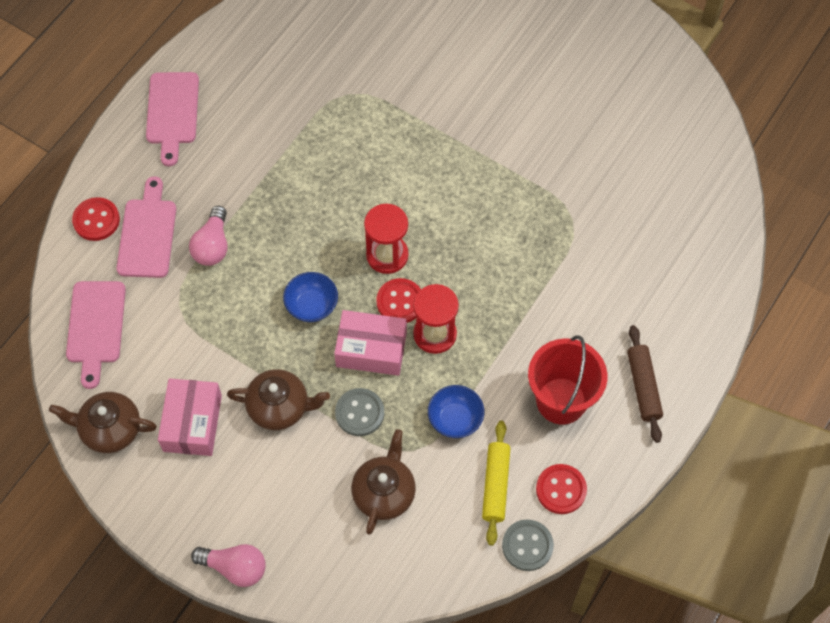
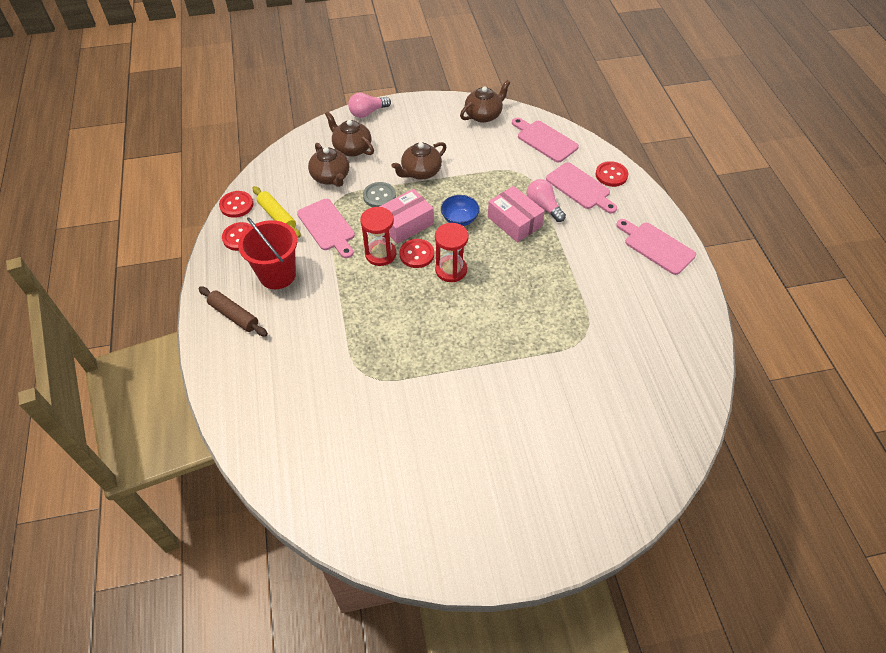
camera: 135 degrees right, 10 degrees down
(192, 423) = (452, 140): pink box -> pink box (514, 222)
(316, 519) = (352, 148): none -> brown teapot
(455, 419) = (327, 227): blue bowl -> pink cutting board
(527, 546) = (236, 205): grey button -> red button

